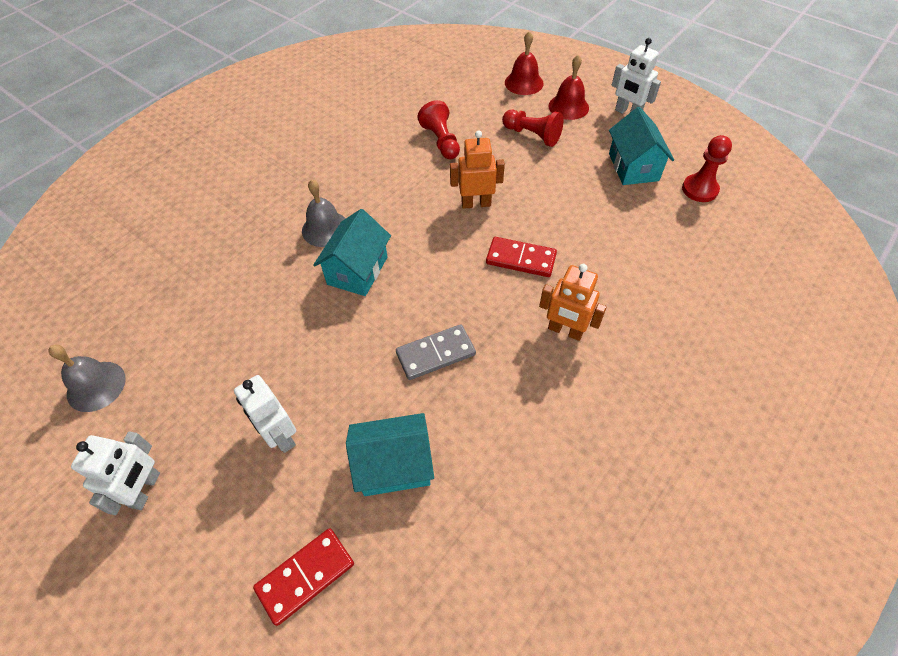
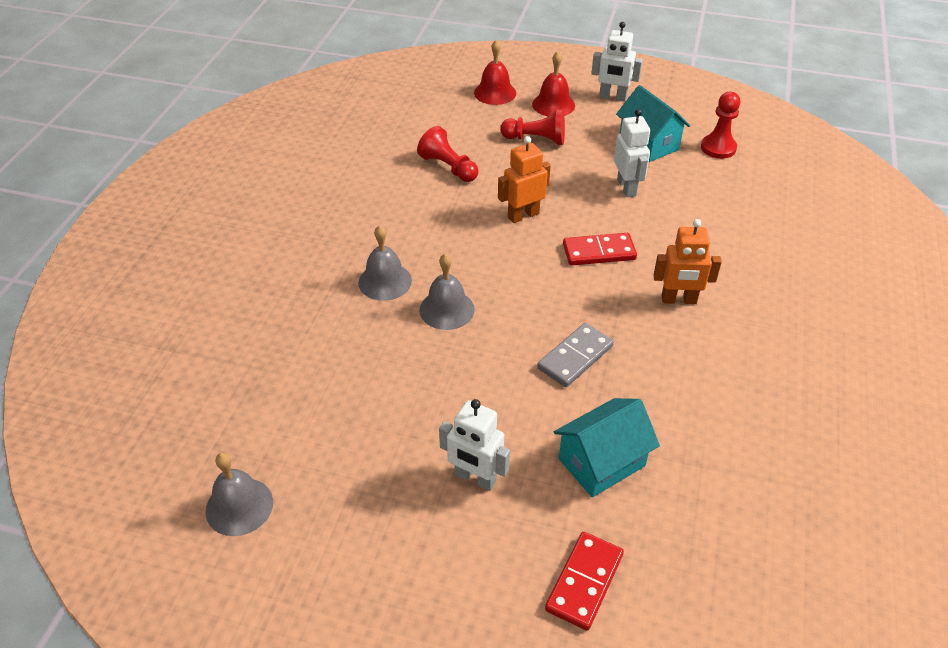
camera: 25 degrees left, 10 degrees down
(145, 490) = (370, 576): white robot -> white robot (627, 187)
(357, 270) = (447, 309): turquoise house -> grey bell

